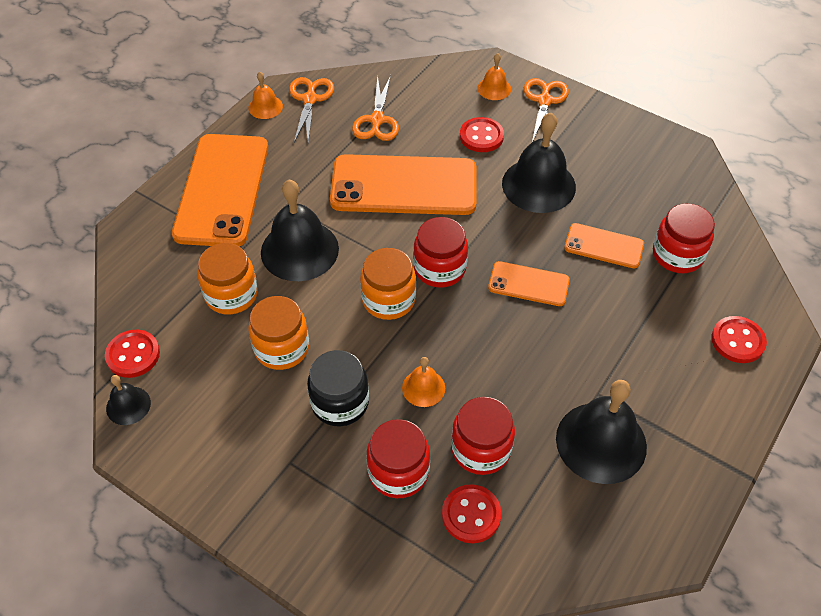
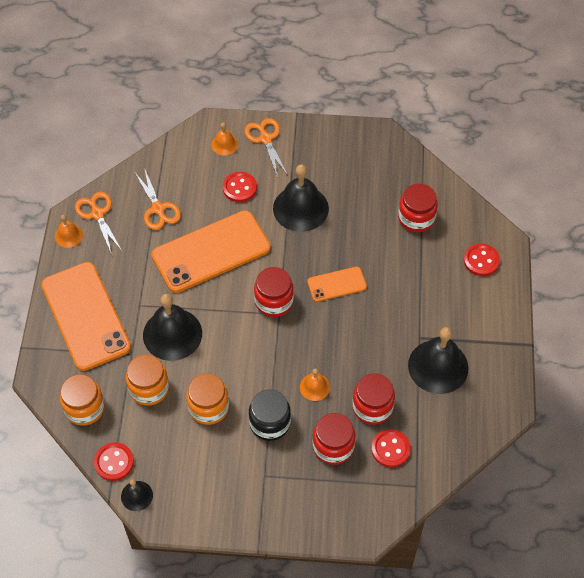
camera: 30 degrees left, 5 degrees up
(388, 300) = (255, 339): orange jar -> orange jar (84, 408)
(604, 246) = (368, 234): orange phone -> none

